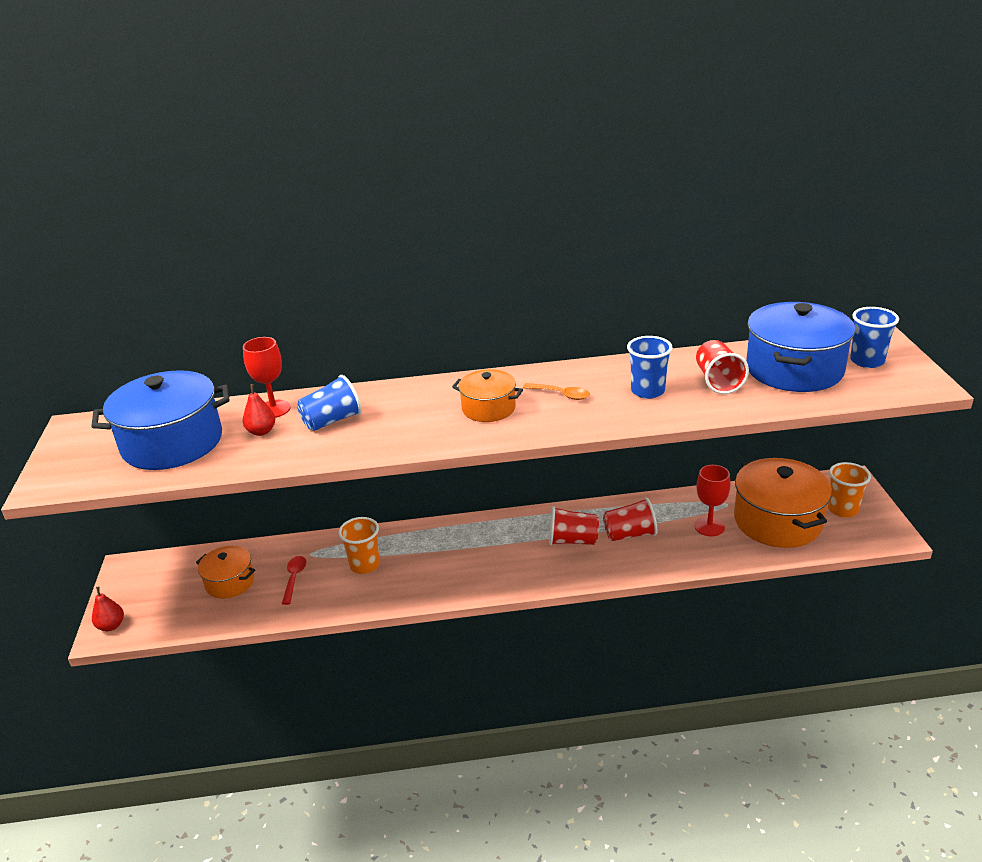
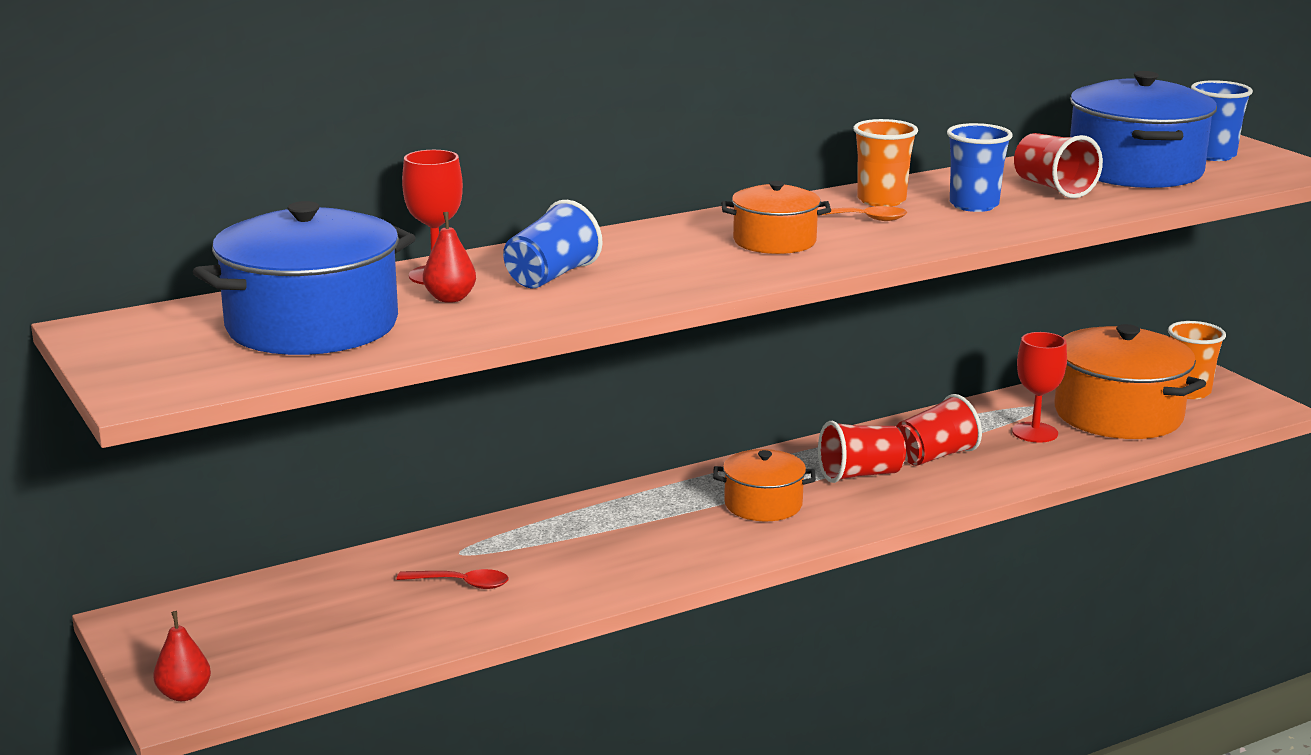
camera: 25 degrees left, 10 degrees down
(230, 582) = (351, 607): orange pot -> orange pot (763, 504)
(294, 578) = (461, 584): red spoon -> red spoon turned 120 degrees clockwise
(365, 565) = (565, 550): orange cup -> orange cup (881, 200)

